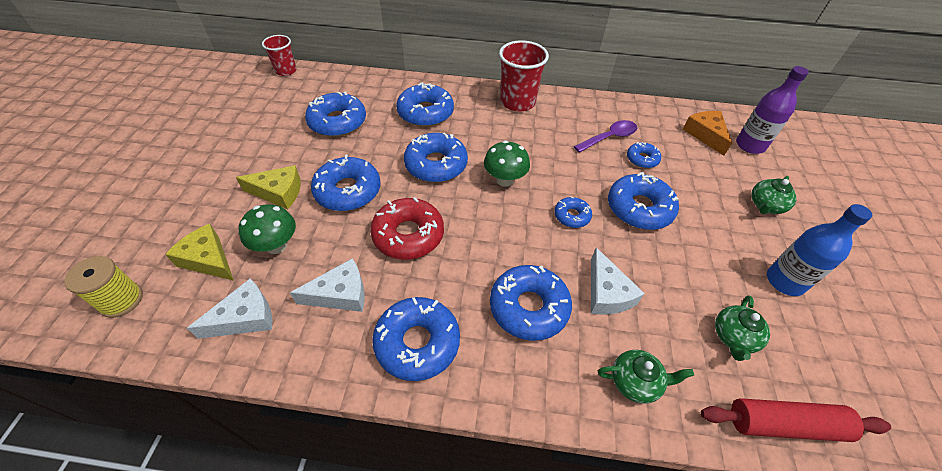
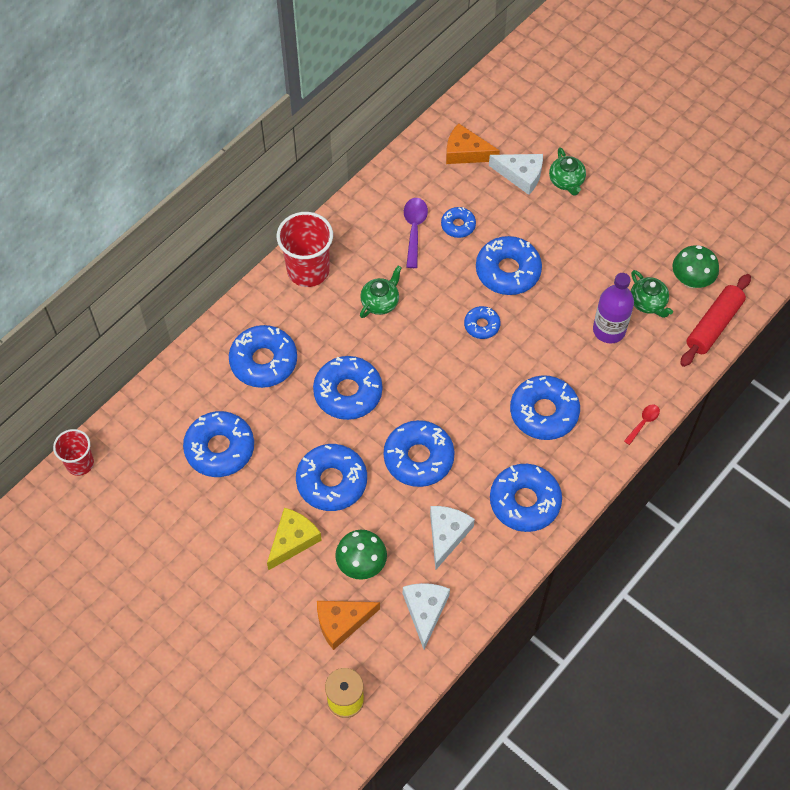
camera: 55 degrees left, 10 degrees up
(208, 259) = (342, 622): yellow cheese -> orange cheese
(408, 235) = (418, 458): red donut -> blue donut
(504, 180) = (406, 348): green mushroom -> green mushroom (691, 280)
(597, 413) = (643, 422): none -> red spoon
(607, 293) = (566, 353): white cheese -> white cheese (521, 175)
(635, 382) = (638, 386): green teapot -> green teapot (380, 302)
(750, 145) = (501, 131): purple bottle -> purple bottle (609, 330)
(784, 281) = (632, 233): blue bottle -> none

